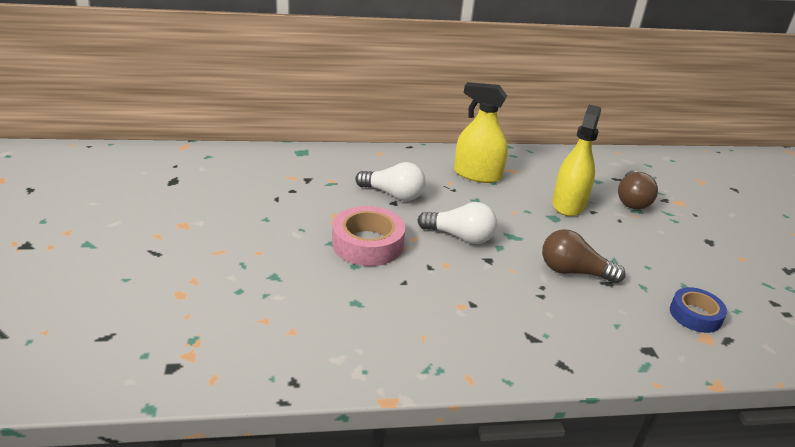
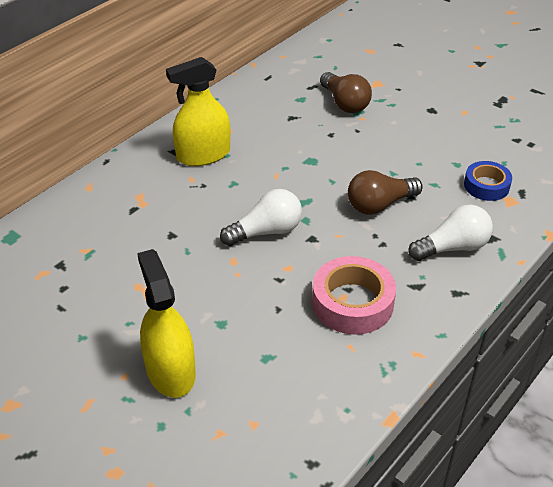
camera: 40 degrees left, 10 degrees up
(367, 244) = (204, 294): pink tape -> pink tape (352, 303)
(393, 194) = (160, 226): white light bulb -> white light bulb (452, 247)
(568, 204) = (306, 139): yellow spray bottle -> yellow spray bottle (170, 371)

